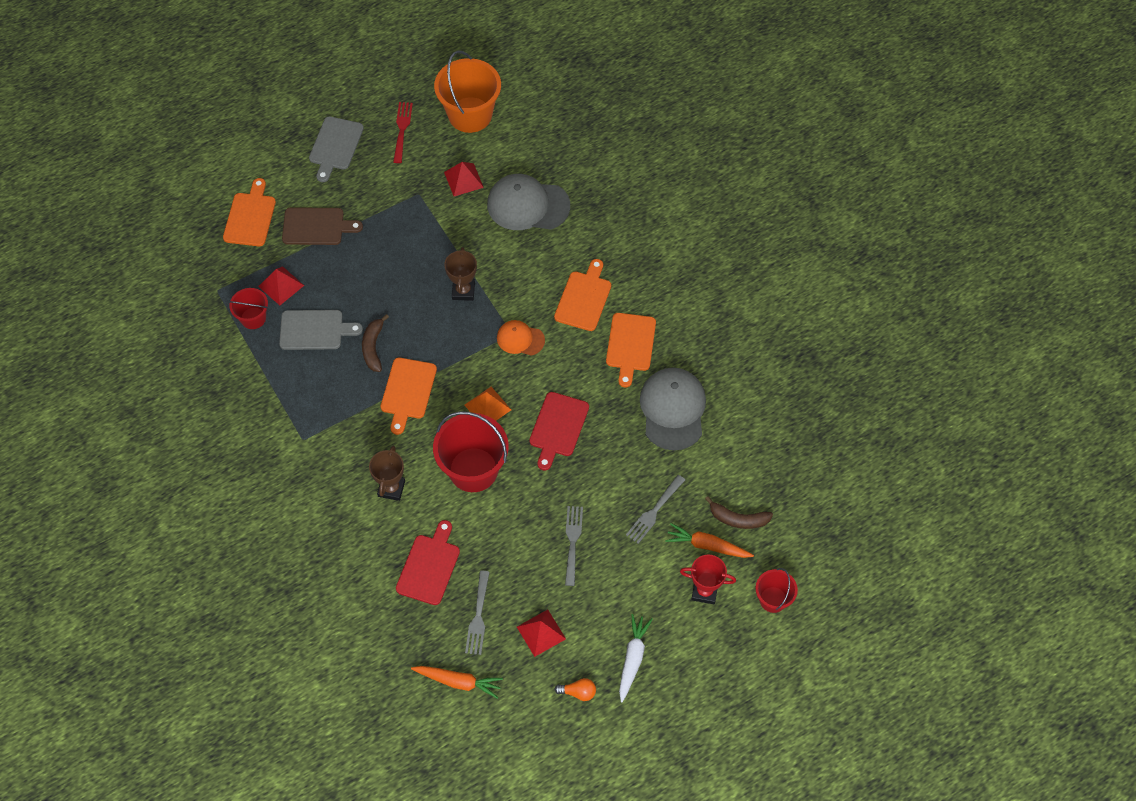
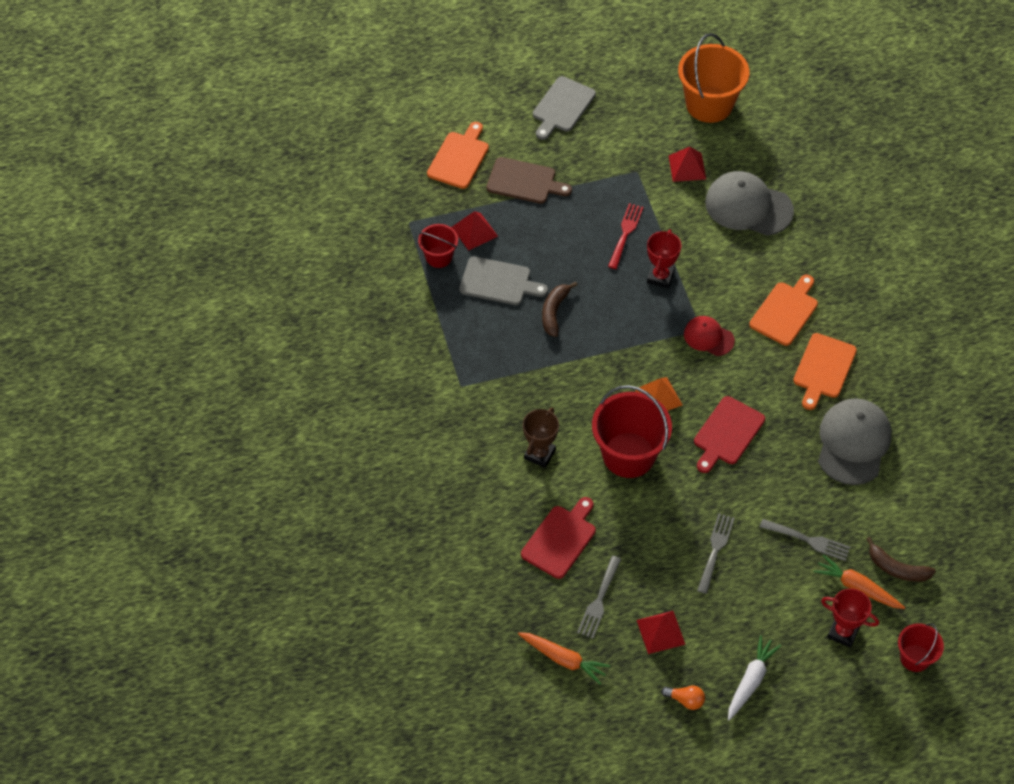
camera: 15 degrees right, 5 degrees down
(402, 129) = (635, 104): red fork -> red fork (625, 233)
(408, 391) = (579, 363): orange cutting board -> none
(463, 291) = (660, 277): brown trophy -> red trophy
(520, 339) = (708, 337): orange cap -> red cap
(654, 511) = (809, 540): grey fork -> grey fork turned 120 degrees counterclockwise

